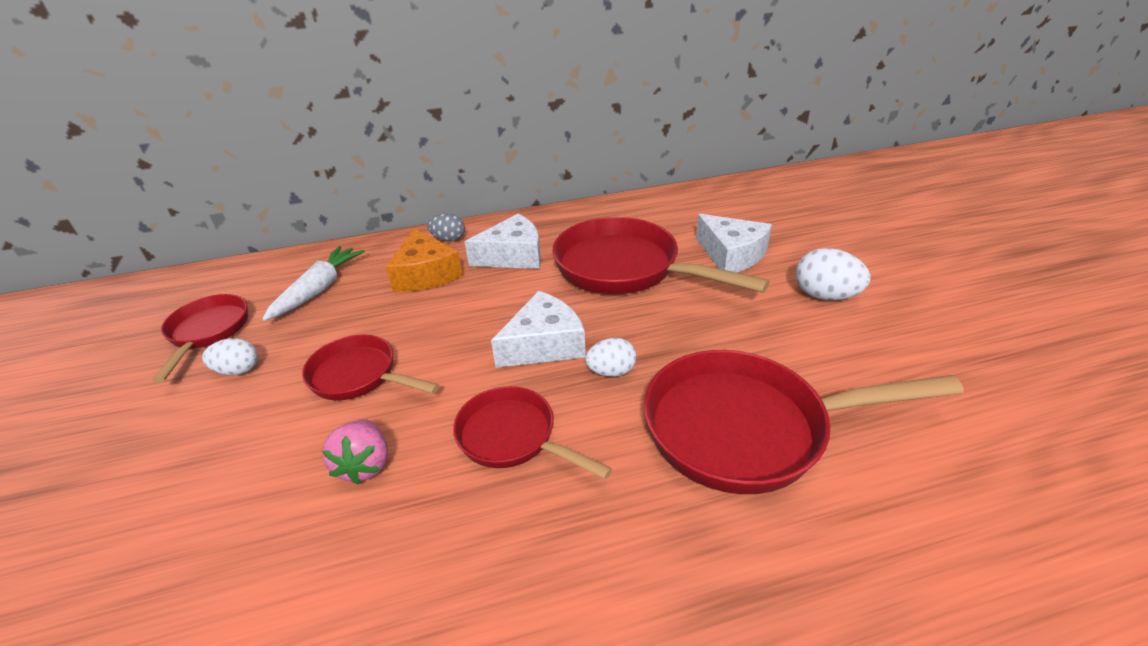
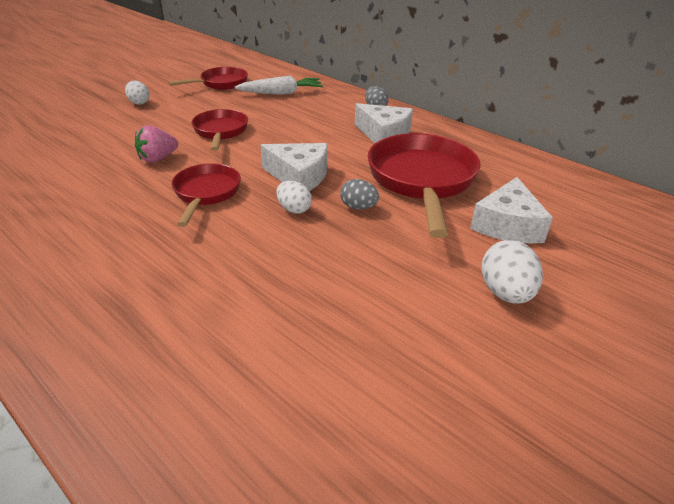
camera: 55 degrees right, 0 degrees up
(238, 370) = (200, 102): white egg -> white egg (139, 102)
(425, 274) = (329, 115): orange cheese -> none
(642, 325) = (358, 207): none -> grey egg
(747, 429) = (280, 283): red pan -> none

